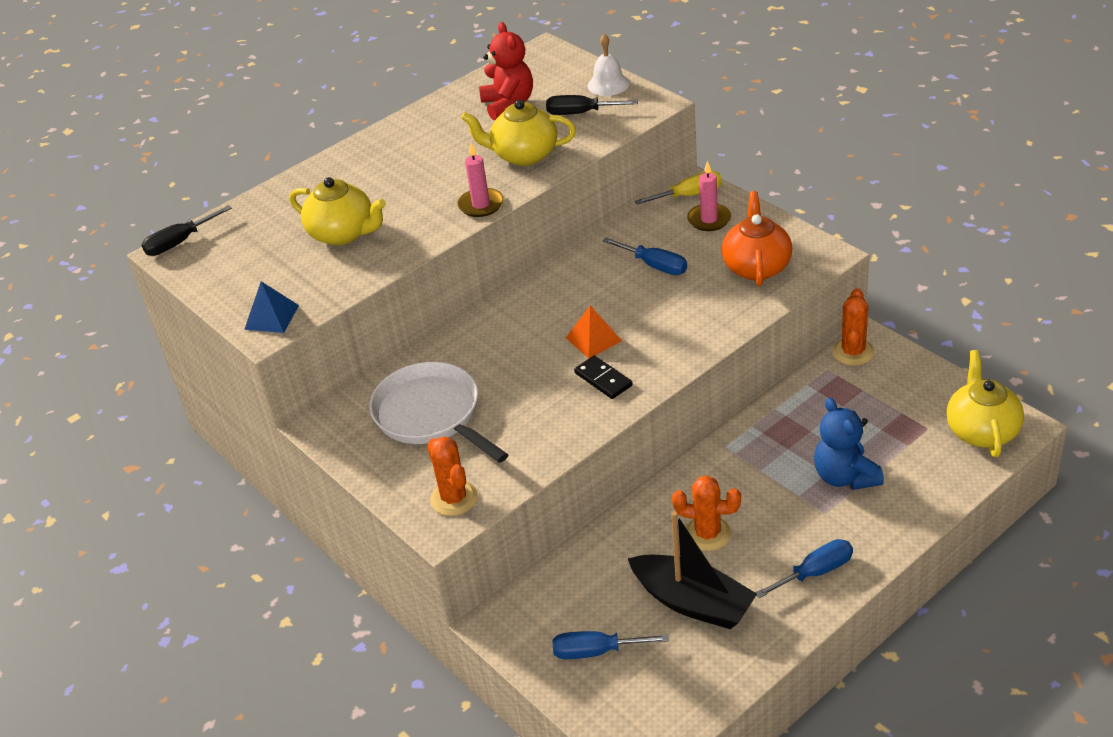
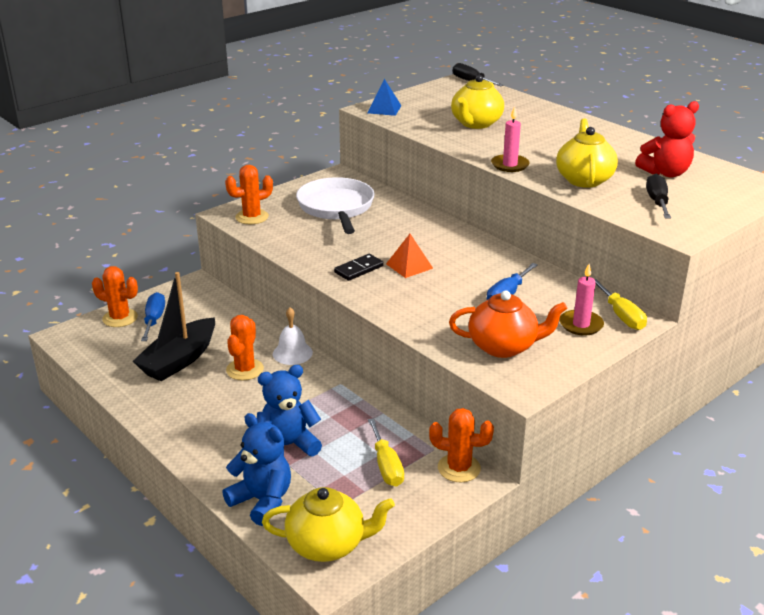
camera: 85 degrees right, 10 degrees down
(432, 415) = (336, 208): white pan -> white pan turned 60 degrees counterclockwise
(592, 694) = (120, 318): none -> orange cactus
(608, 84) = (713, 214): white bell -> white bell (292, 353)
(815, 572) = (184, 420): blue screwdriver -> none
(861, 400) = (386, 466): none -> yellow screwdriver
(935, 484) = (262, 501): none -> blue teddy bear

